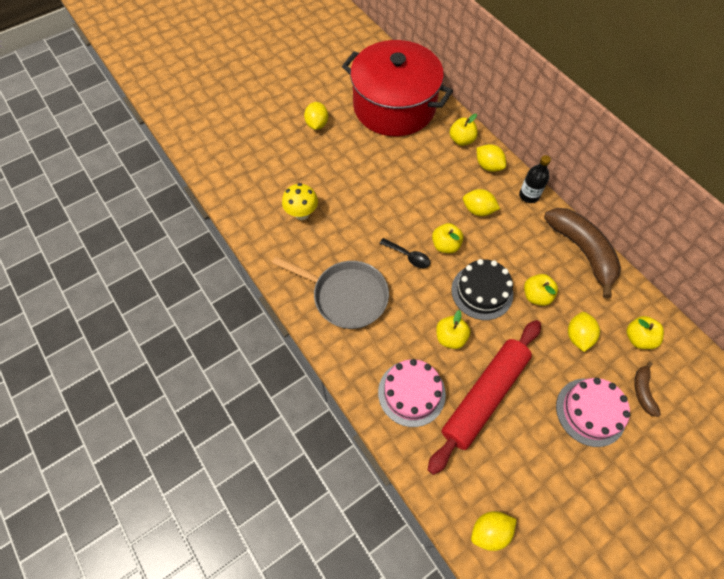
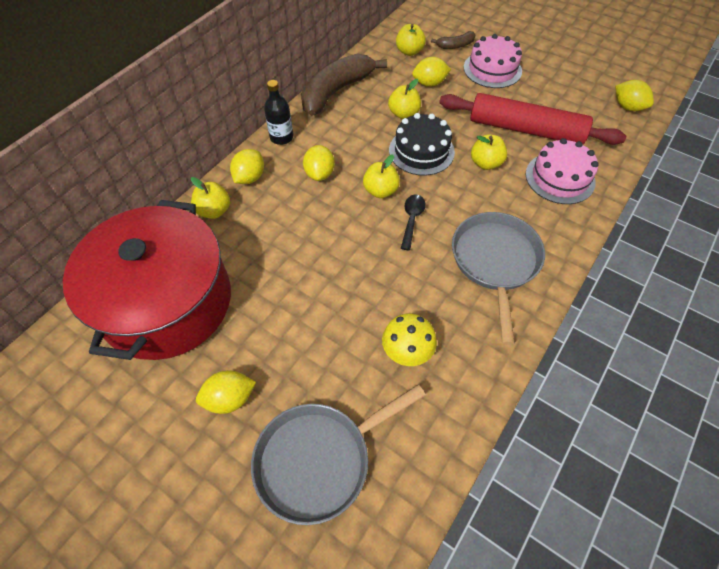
camera: 110 degrees left, 5 degrees down
(263, 154) = (319, 459): none -> grey pan

